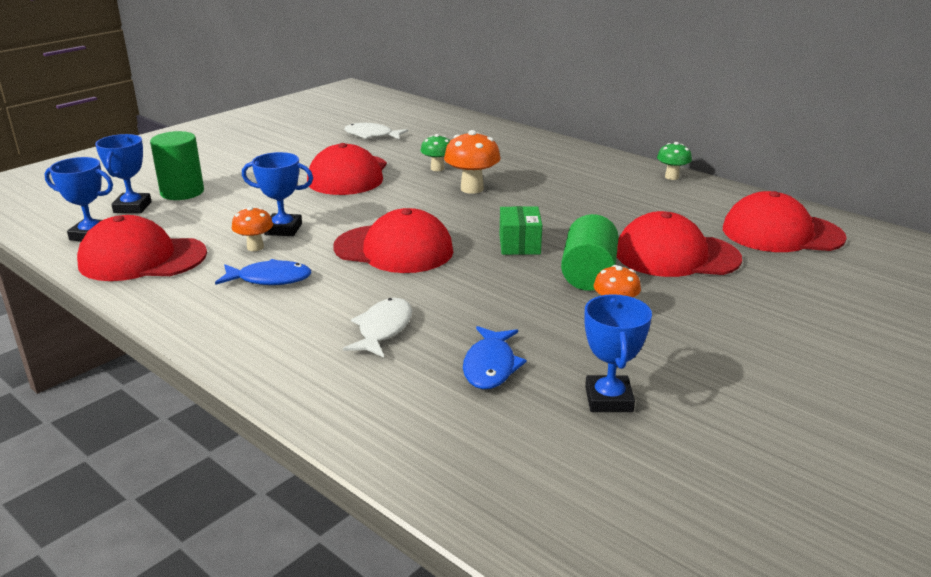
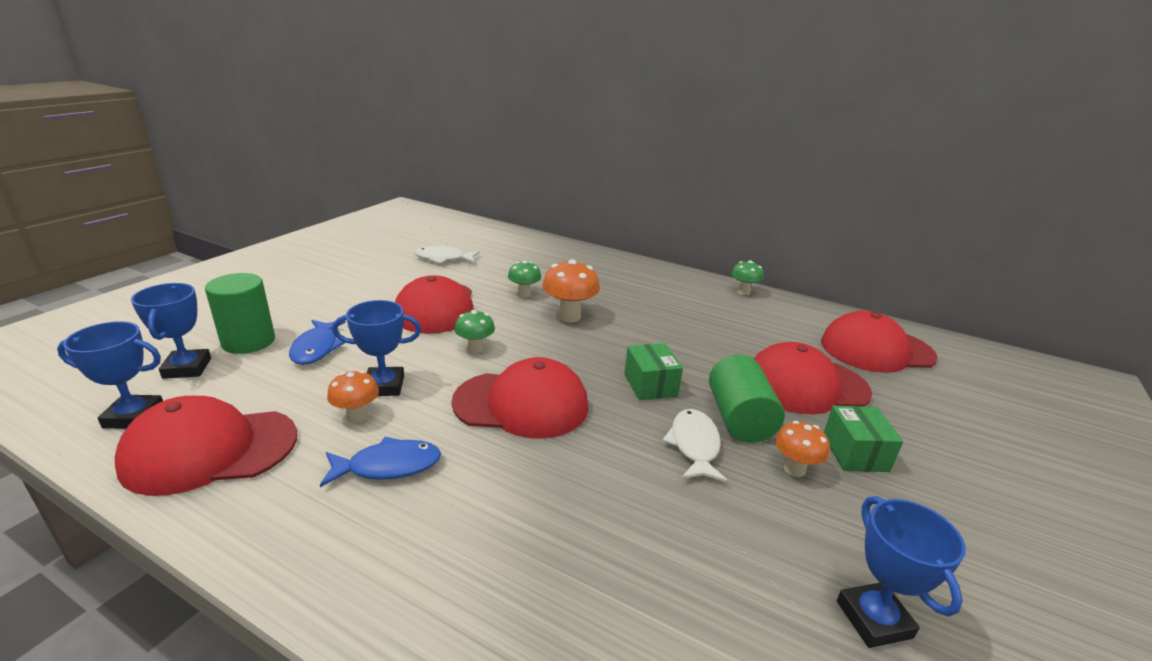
camera: 15 degrees left, 0 degrees up
(371, 208) = (475, 349): none -> green mushroom
(383, 329) = (557, 535): white fish -> white fish (694, 445)
(490, 366) = (712, 582): blue fish -> blue fish (317, 348)
(684, 306) = (855, 453): none -> green box

